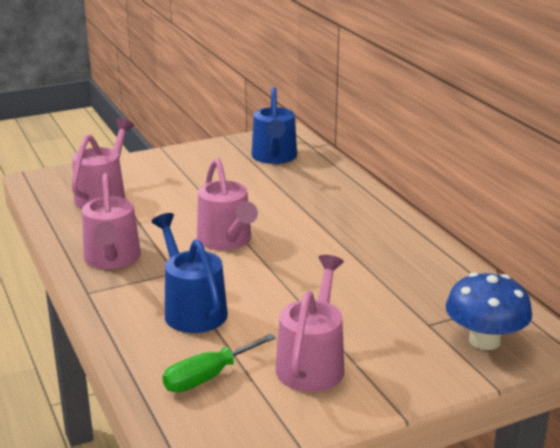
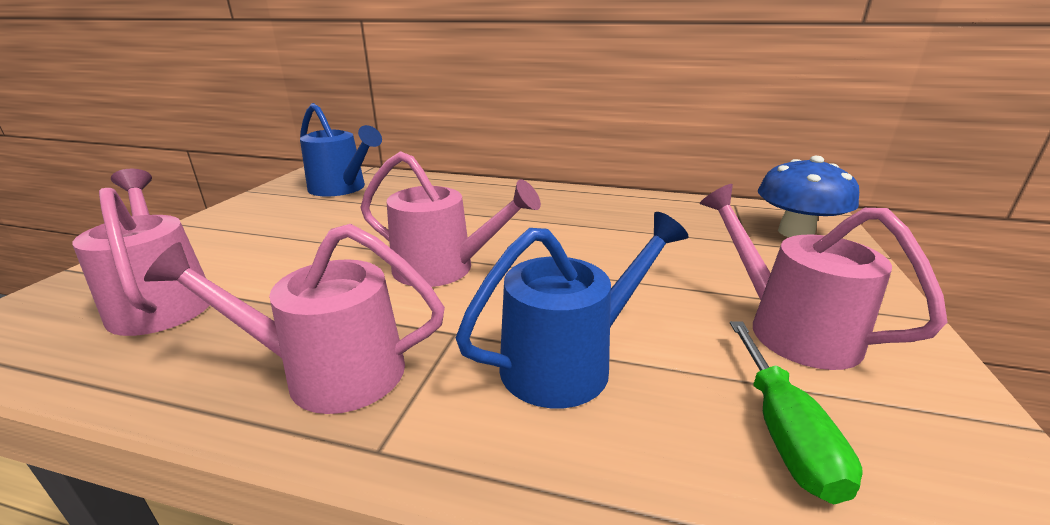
camera: 50 degrees left, 0 degrees up
(112, 259) = (328, 372): pink watering can -> pink watering can turned 150 degrees clockwise
(191, 309) = (569, 361): blue watering can -> blue watering can turned 135 degrees clockwise

